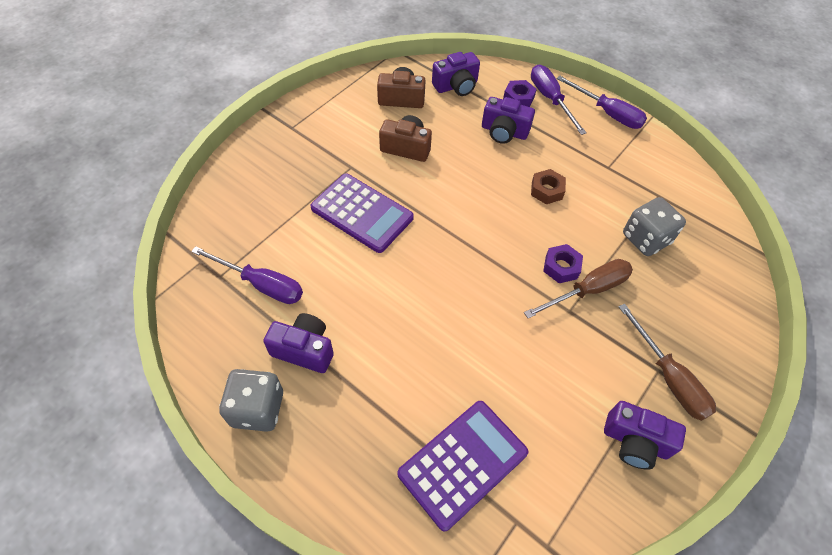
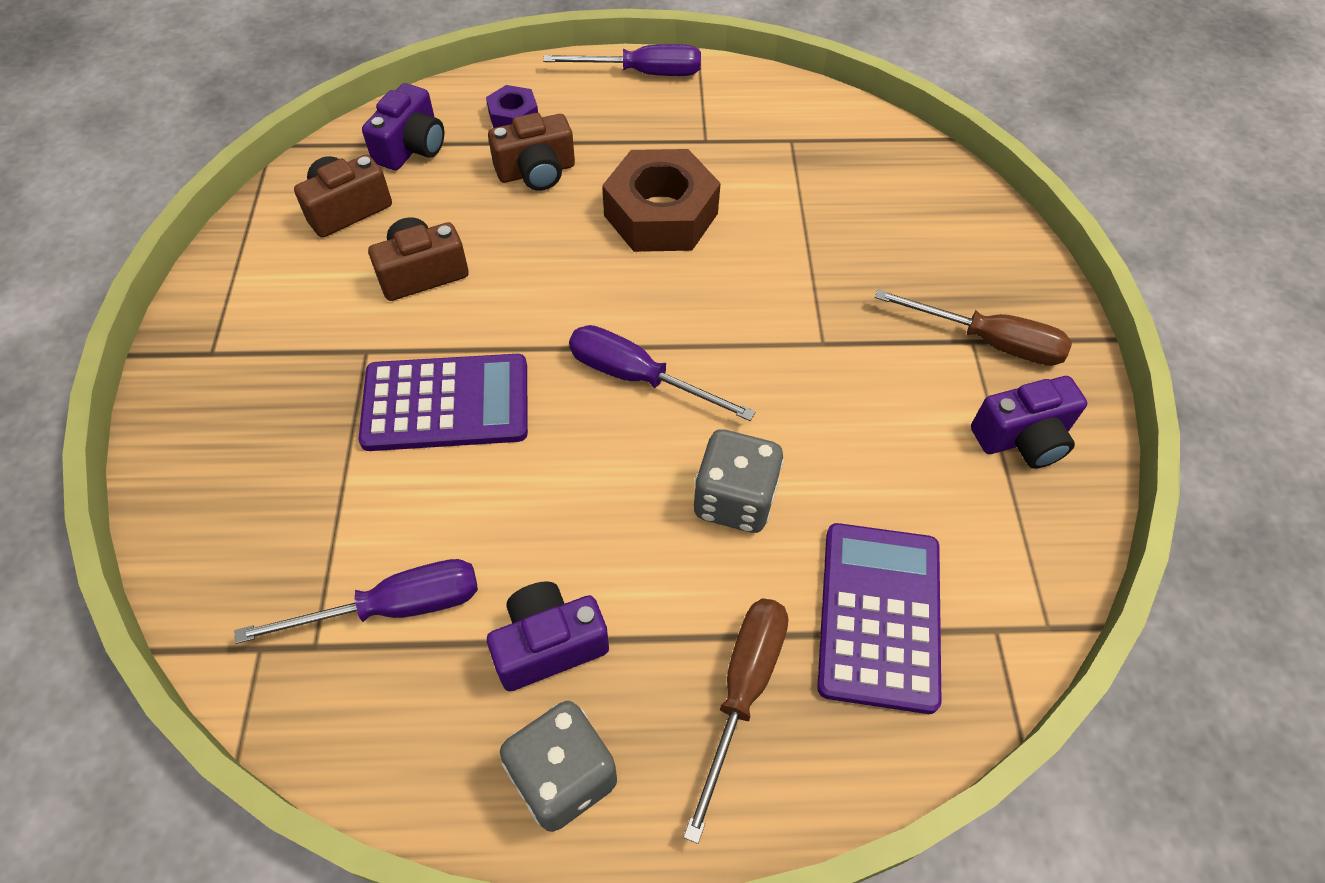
camera: 40 degrees left, 0 degrees up
(504, 132) = (536, 172): purple camera -> brown camera
(546, 190) = (661, 214): brown nut -> brown nut, size x1.99
(550, 99) = (556, 95): purple screwdriver -> purple screwdriver (638, 377)
(561, 267) = (765, 297): purple nut -> none
(587, 290) = (820, 304): brown screwdriver -> brown screwdriver (742, 692)
(645, 239) = (824, 200): grey dice -> grey dice (734, 500)

